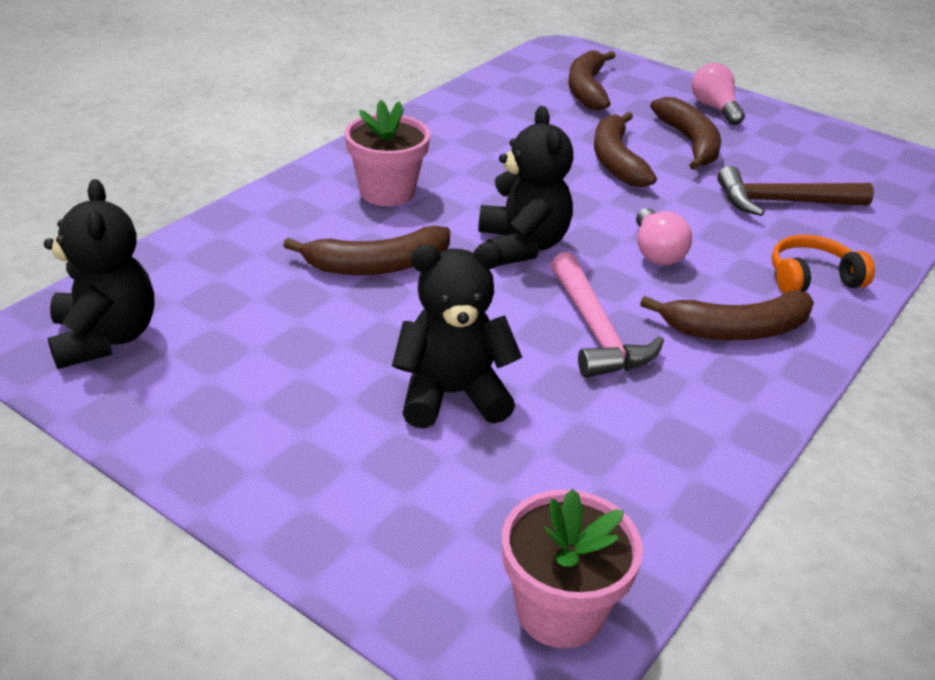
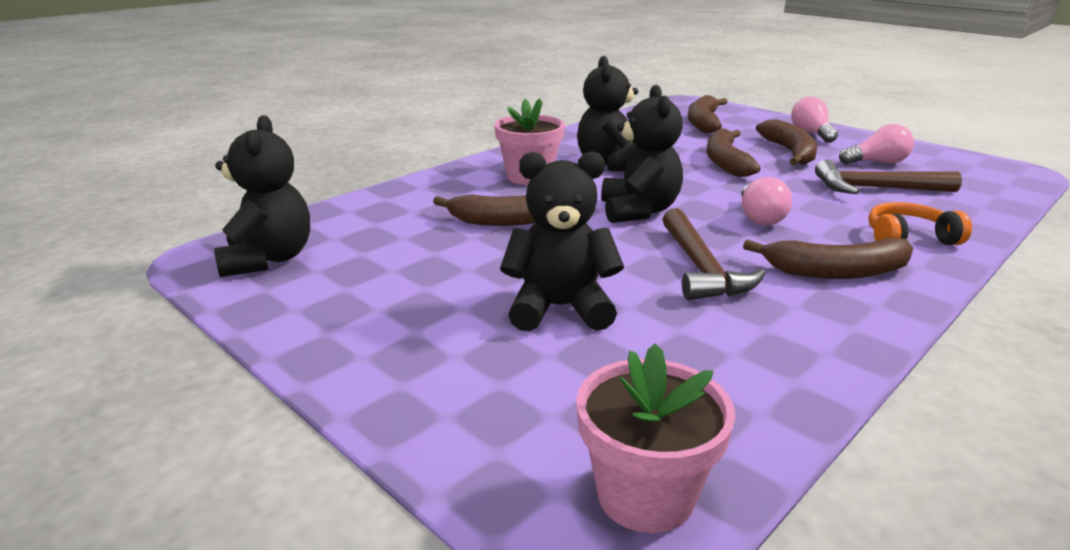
camera: 10 degrees right, 10 degrees down
(481, 168) = (610, 165): none -> black teddy bear
(596, 330) = (701, 268): pink hammer -> brown hammer
(786, 158) = (877, 162): none -> pink light bulb

